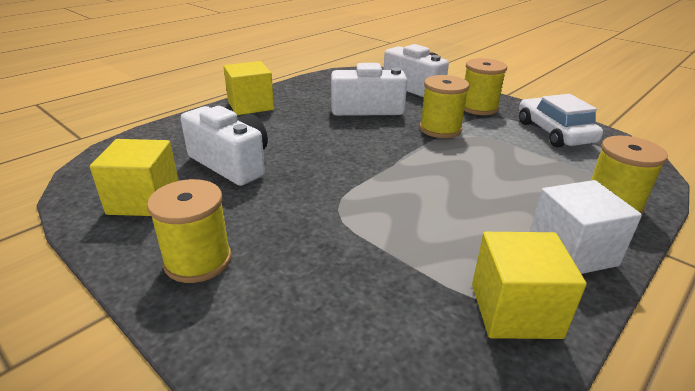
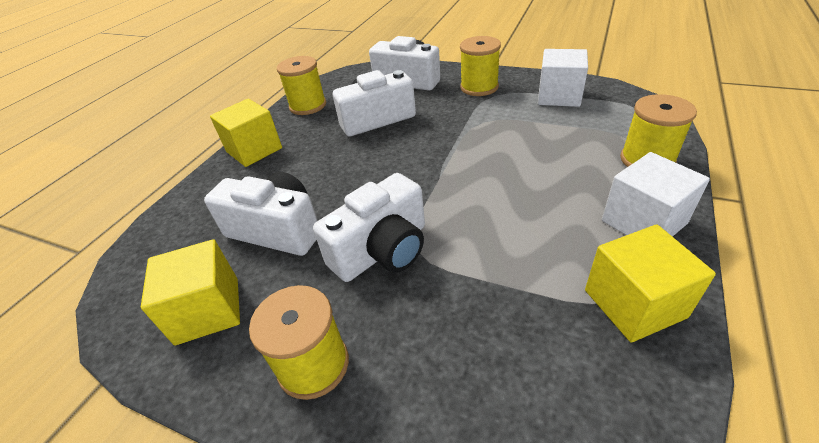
camera: 15 degrees left, 10 degrees up
(307, 201) = (382, 250): none -> white camera
(440, 129) = (458, 122): yellow spool -> yellow spool (308, 106)
(554, 132) = (559, 96): white car -> white cube

